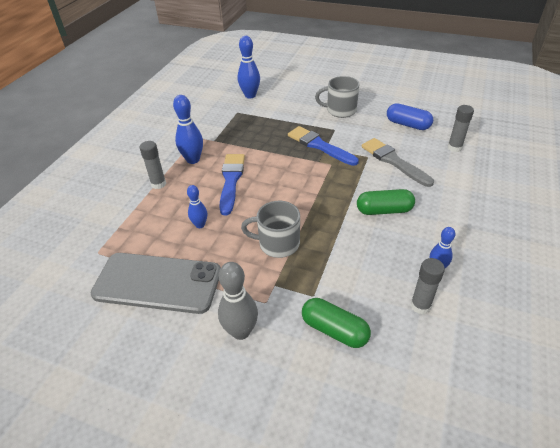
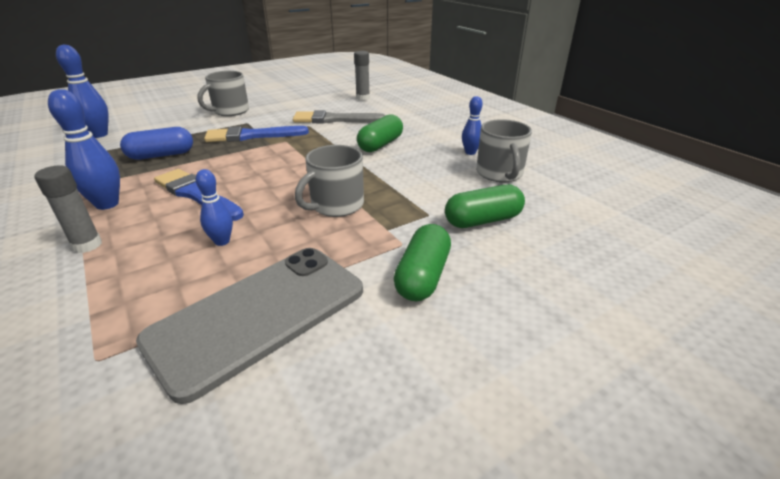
camera: 55 degrees left, 10 degrees down
(241, 331) = (422, 276): grey bowling pin -> green capsule
(408, 124) = (306, 99): blue capsule -> blue capsule (161, 155)
(420, 306) = (499, 173): grey glue stick -> grey mug

